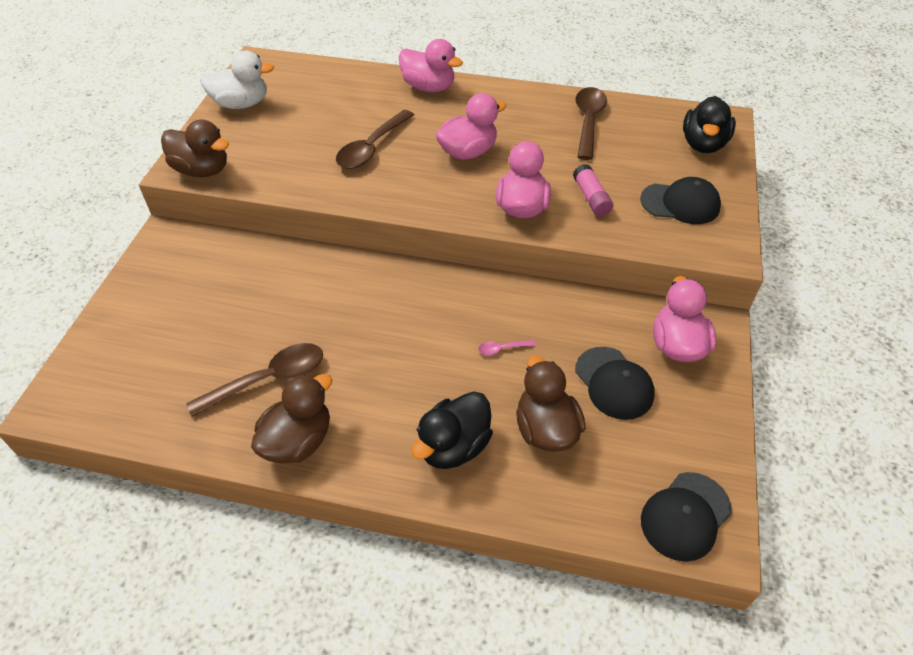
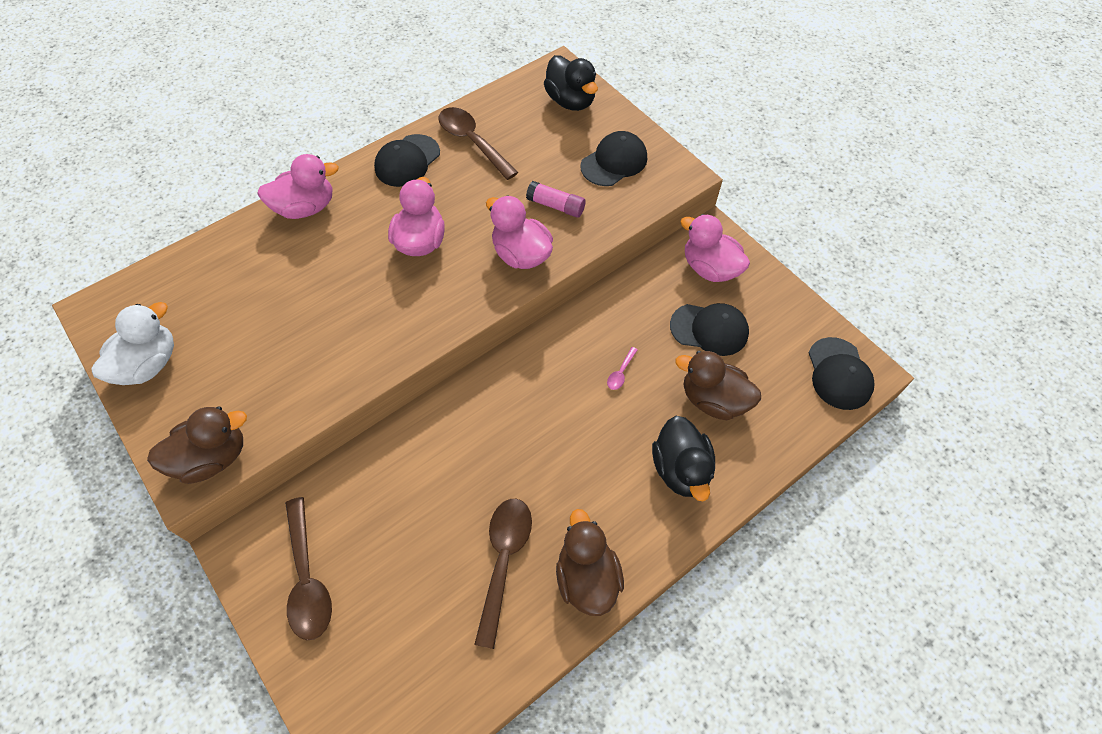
camera: 50 degrees left, 10 degrees up
(372, 148) = (338, 303): brown spoon -> brown spoon (307, 578)
(527, 103) = (407, 161): none -> black cap

